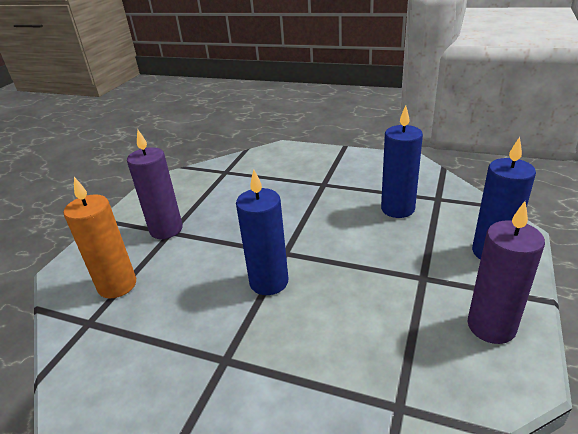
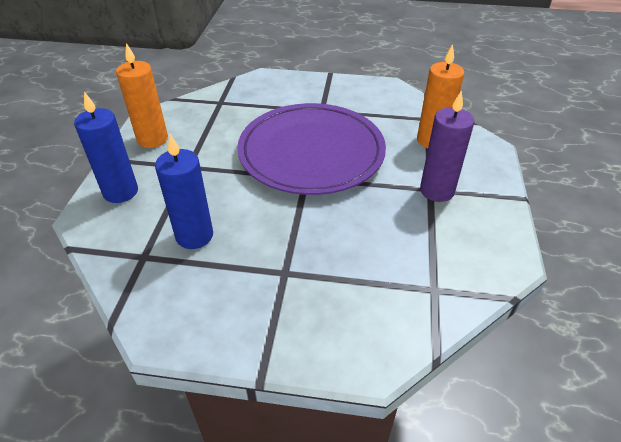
camera: 165 degrees right, 10 degrees up
(269, 282) = (311, 153): blue candle -> purple plate
(491, 326) = (152, 139): purple candle -> orange candle

